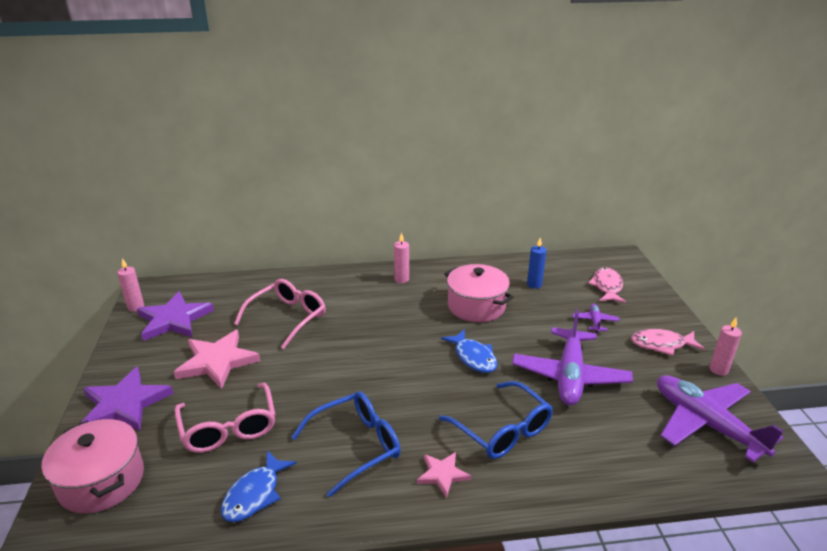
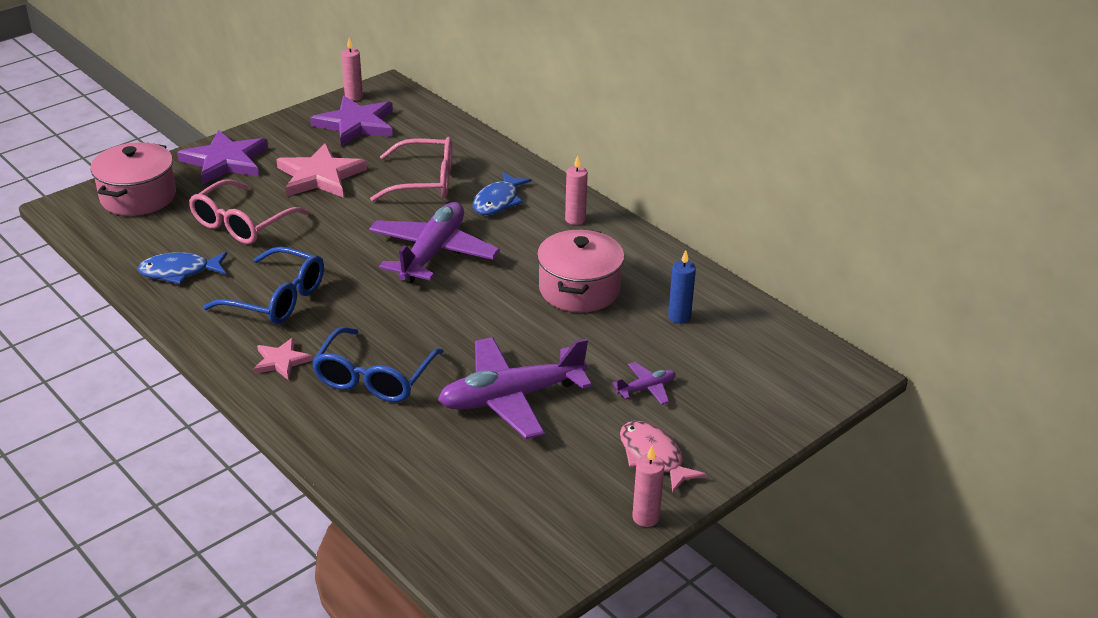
camera: 55 degrees right, 5 degrees up
(473, 357) = (477, 320): blue fish -> blue fish (498, 201)
(607, 287) = (746, 378): pink fish -> none
(706, 424) = (518, 524): purple plane -> purple plane (433, 253)

